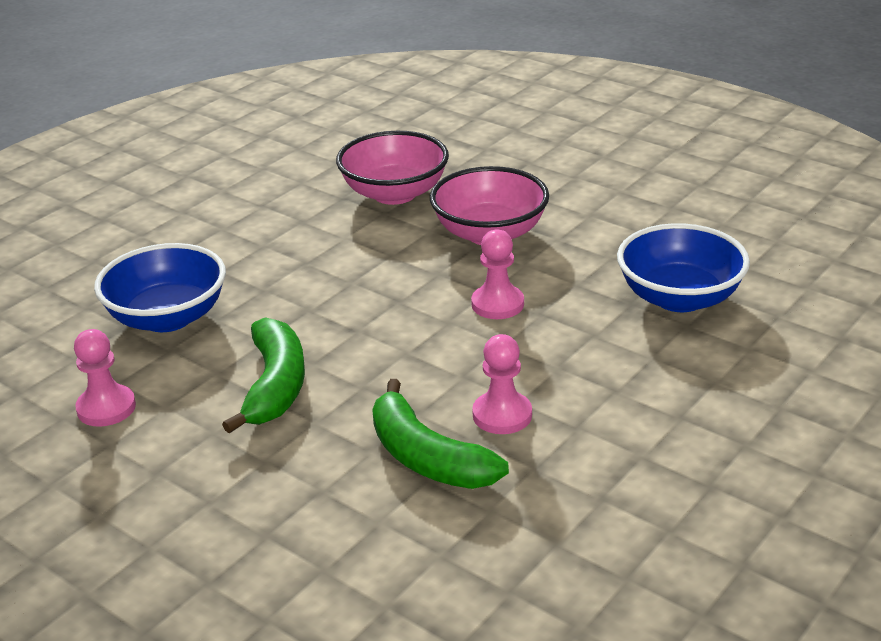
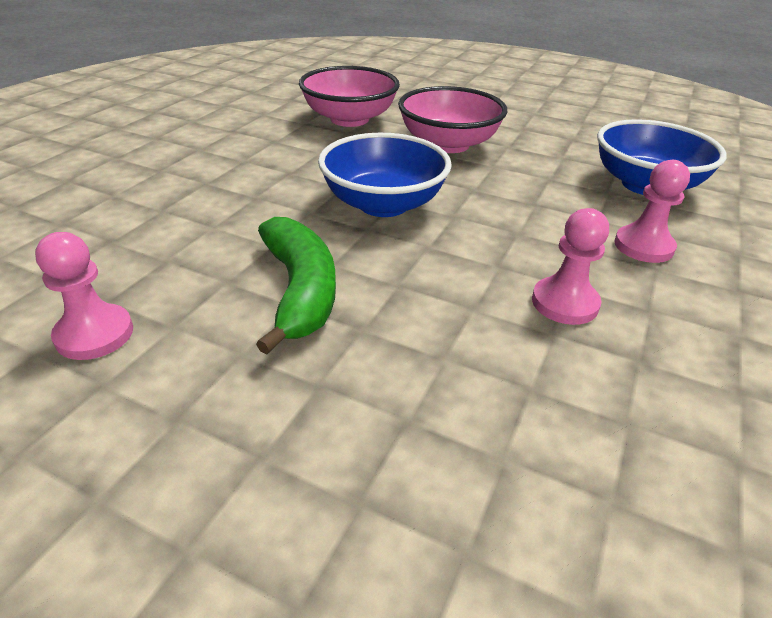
camera: 15 degrees left, 5 degrees up
(168, 317) = (157, 228): blue bowl -> blue bowl (383, 204)
(427, 457) = (514, 360): green banana -> none
(497, 304) = (490, 198): pink pawn -> pink pawn (643, 246)

